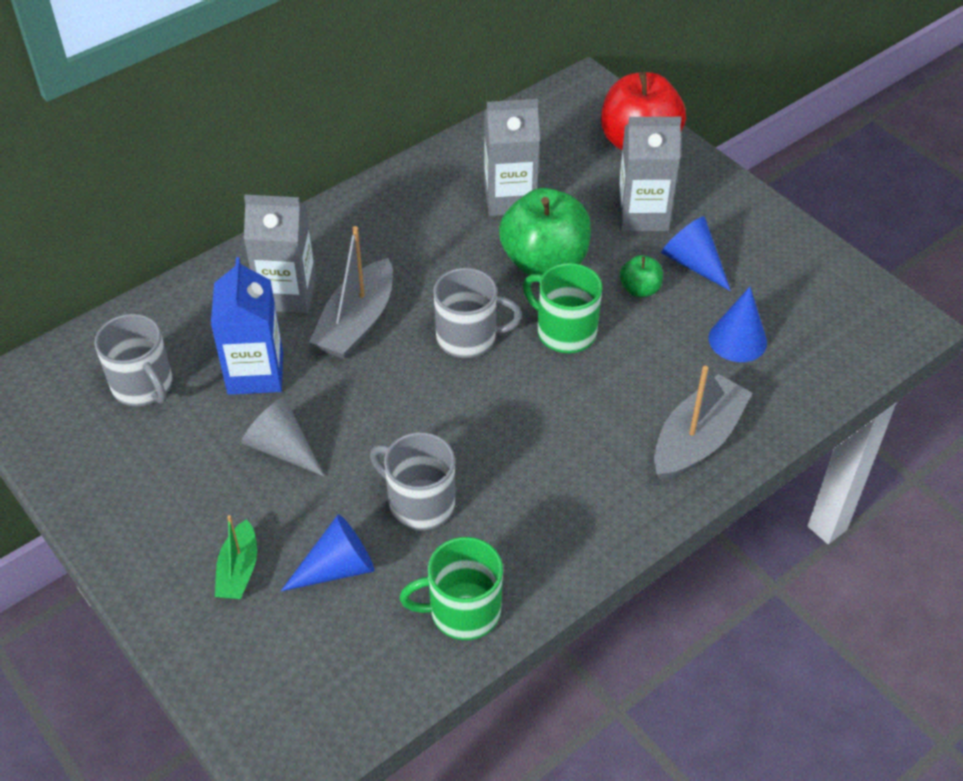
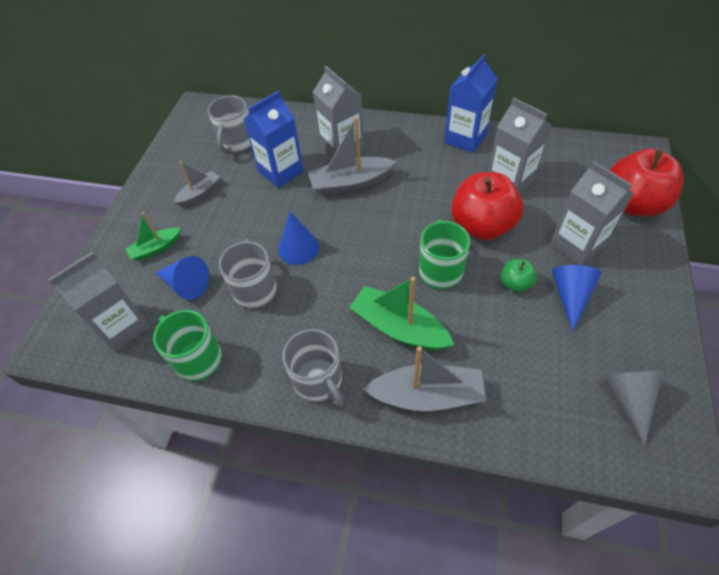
camera: 55 degrees right, 5 degrees up
(192, 474) = (200, 193): none -> grey boat
(282, 448) = (243, 212): grey cone -> grey cone (629, 399)
(336, 667) = (123, 327): none -> grey carton
(408, 186) = (465, 138): none -> blue carton
(468, 338) = (388, 232): grey mug -> grey mug (318, 381)
(544, 262) = (481, 226): green apple -> red apple
(601, 411) = (399, 328): none -> green boat
(737, 340) = (535, 363): blue cone -> blue cone (298, 248)

